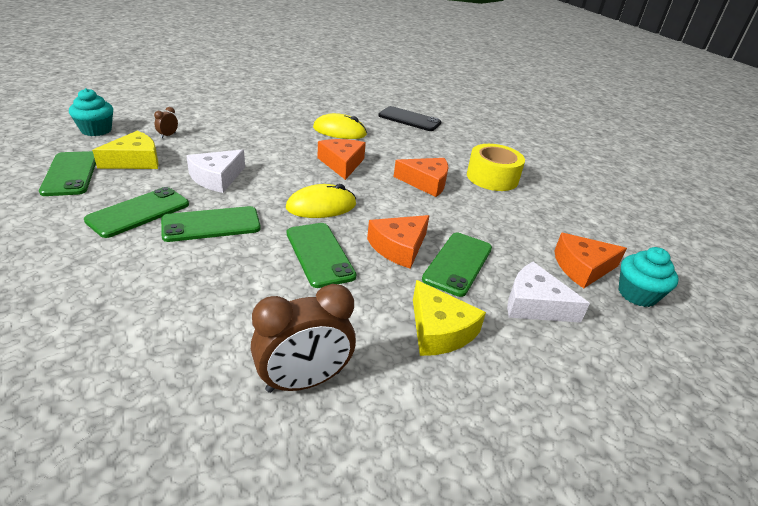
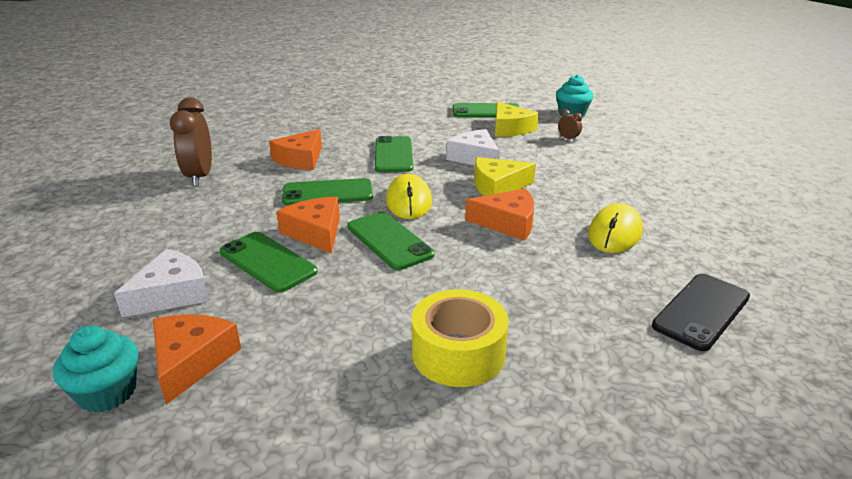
camera: 110 degrees right, 5 degrees down
(139, 212) = (421, 132): green phone -> green phone (389, 241)
(426, 182) = (450, 278): orange cheese -> orange cheese (301, 159)
(439, 330) = (193, 231): yellow cheese -> yellow cheese (498, 187)

